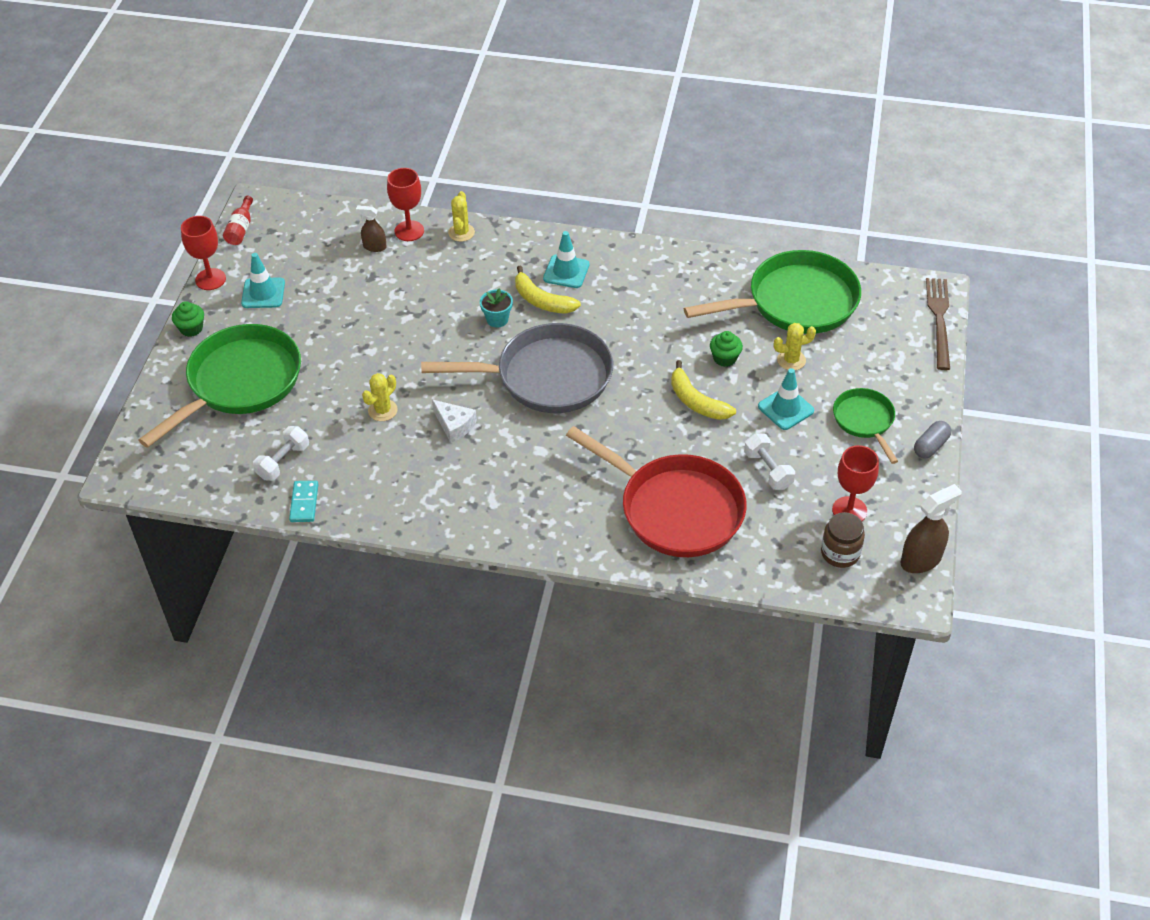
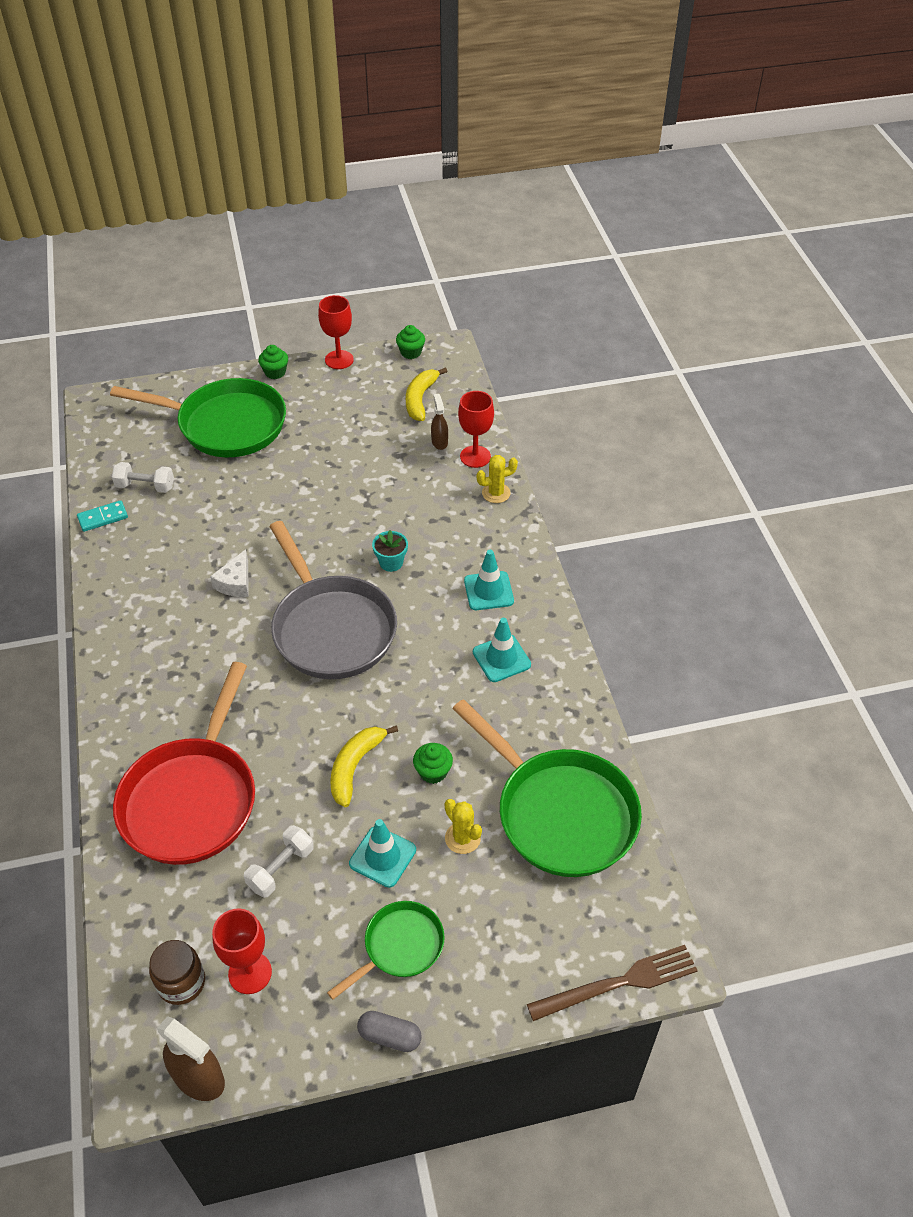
camera: 65 degrees right, 0 degrees up
(241, 229) = (411, 352): red bottle -> green cupcake
(263, 293) = (339, 396): turquoise traffic cone -> turquoise traffic cone (501, 658)
(382, 410) = (233, 526): yellow cactus -> none
(542, 301) = (436, 587): yellow banana -> yellow banana (420, 399)

